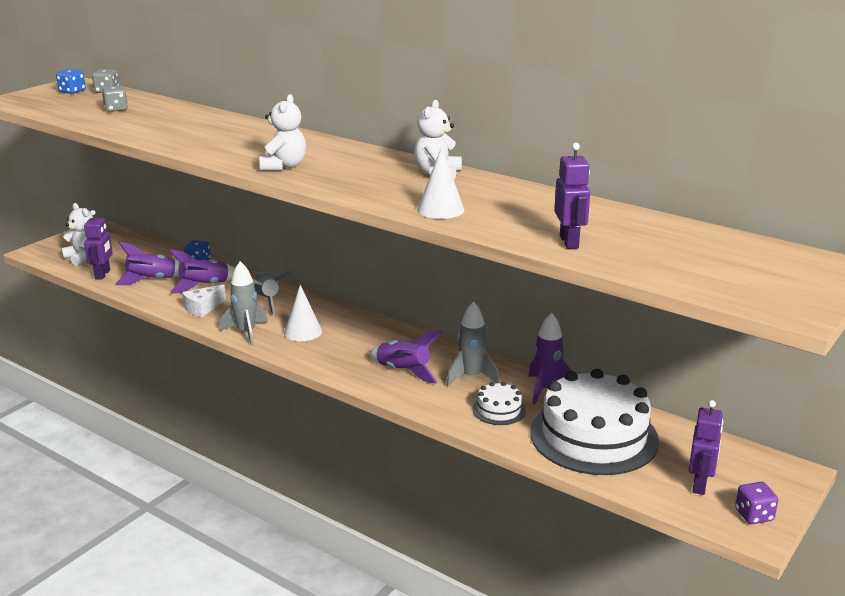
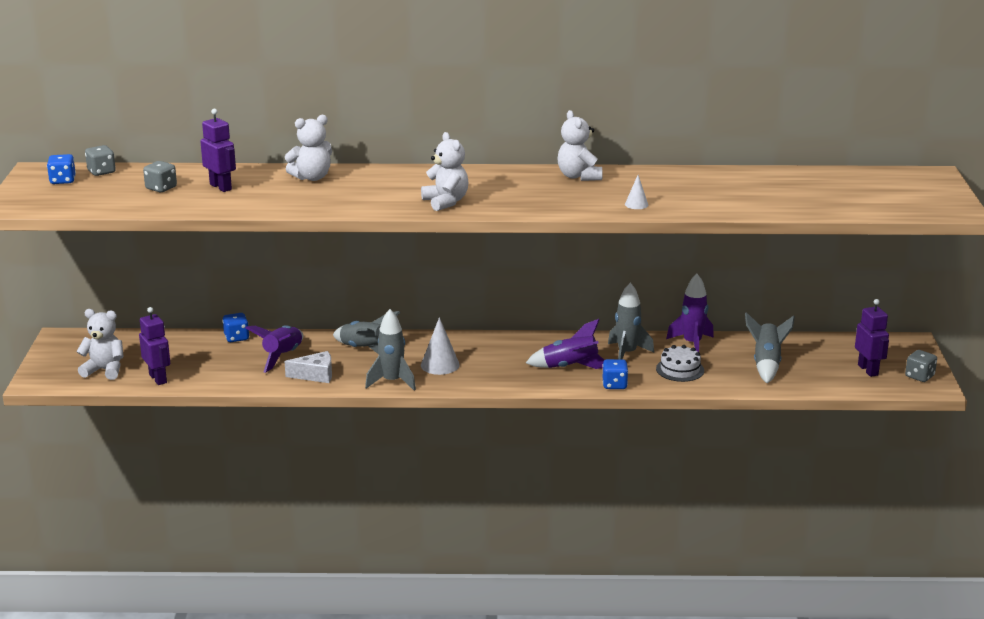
camera: 35 degrees left, 0 degrees up
(152, 280) = (220, 368): purple rocket -> none
(203, 308) = (315, 375): white cheese -> white cheese turned 105 degrees counterclockwise
(228, 125) = (312, 177): none -> white teddy bear
(417, 402) = (614, 385): none -> blue dice
(440, 209) = (636, 204): white cone -> white cone, size x0.56
(569, 242) = (763, 204): purple robot -> purple robot (221, 187)
(594, 436) = (766, 364): white cake -> grey rocket
(754, 515) = (919, 376): purple dice -> grey dice

